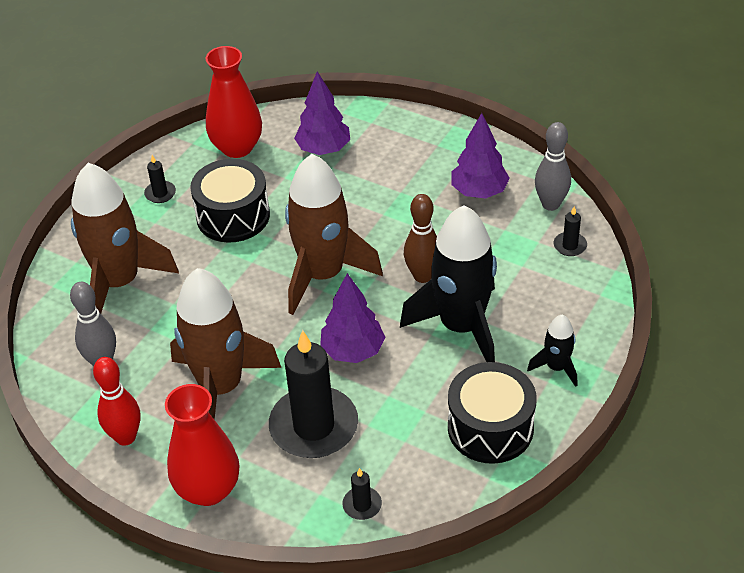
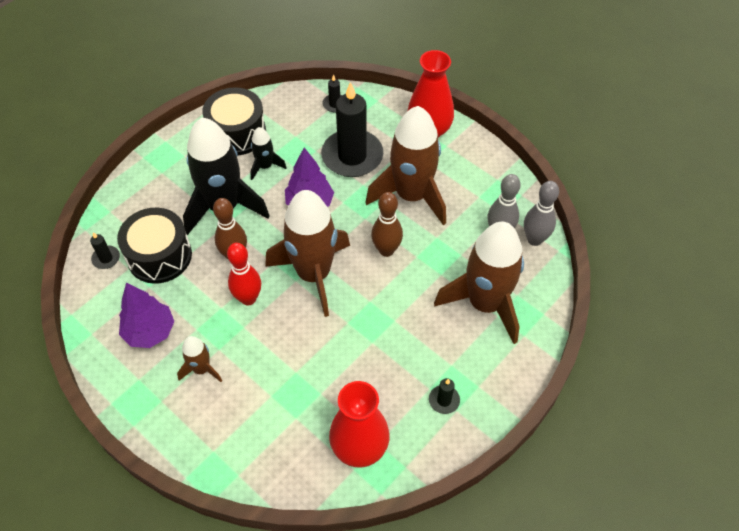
camera: 170 degrees left, 10 degrees up
(125, 437) = (482, 173): red bowling pin -> red bowling pin (248, 298)
(233, 216) = (378, 355): black drum -> black drum (159, 256)
(242, 316) = (386, 250): none -> brown bowling pin
(323, 149) = (273, 422): purple tree -> none
(410, 173) = (201, 369): none -> brown rocket
(550, 204) = (97, 303): grey bowling pin -> grey bowling pin (534, 239)
(556, 367) = (173, 163): black rocket -> black rocket (265, 166)

